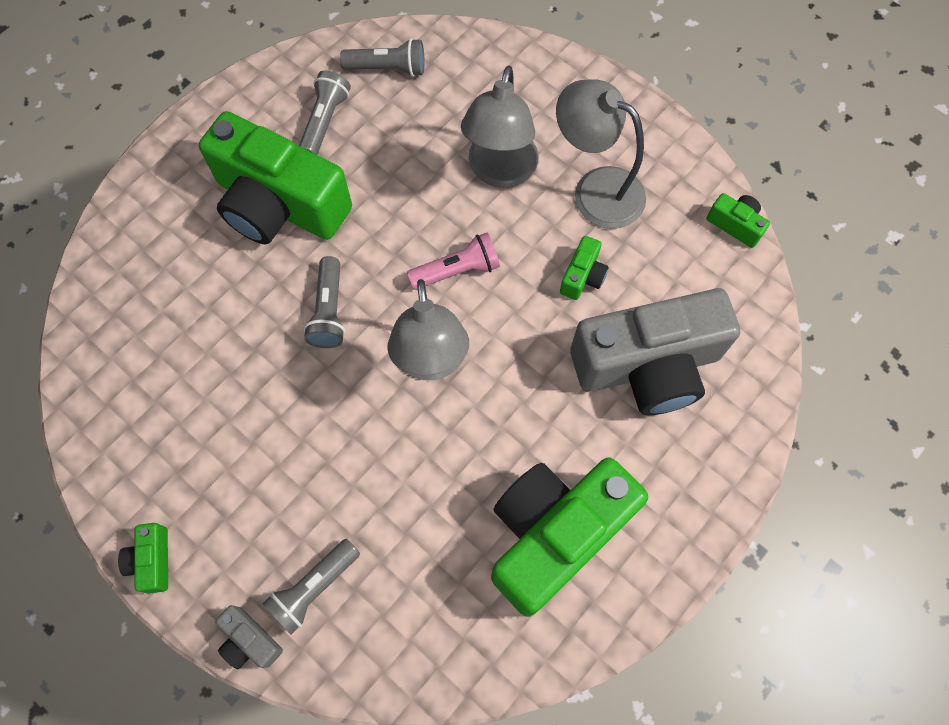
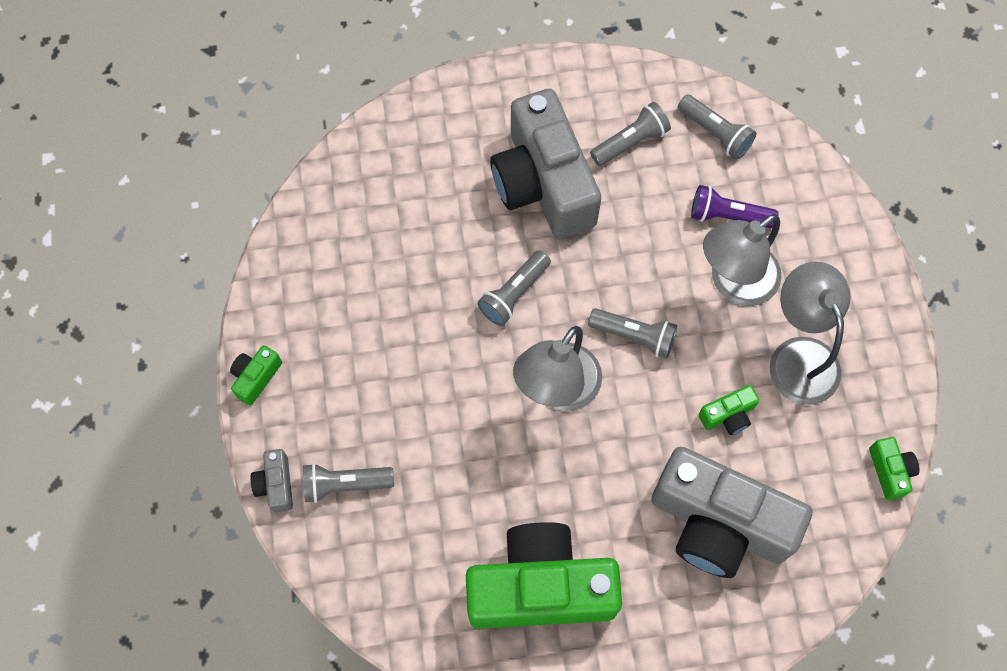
camera: 40 degrees right, 0 degrees up
(279, 204) = (543, 183): green camera -> grey camera
(451, 124) = (728, 216): none -> purple flashlight
(457, 270) = (634, 336): pink flashlight -> grey flashlight

